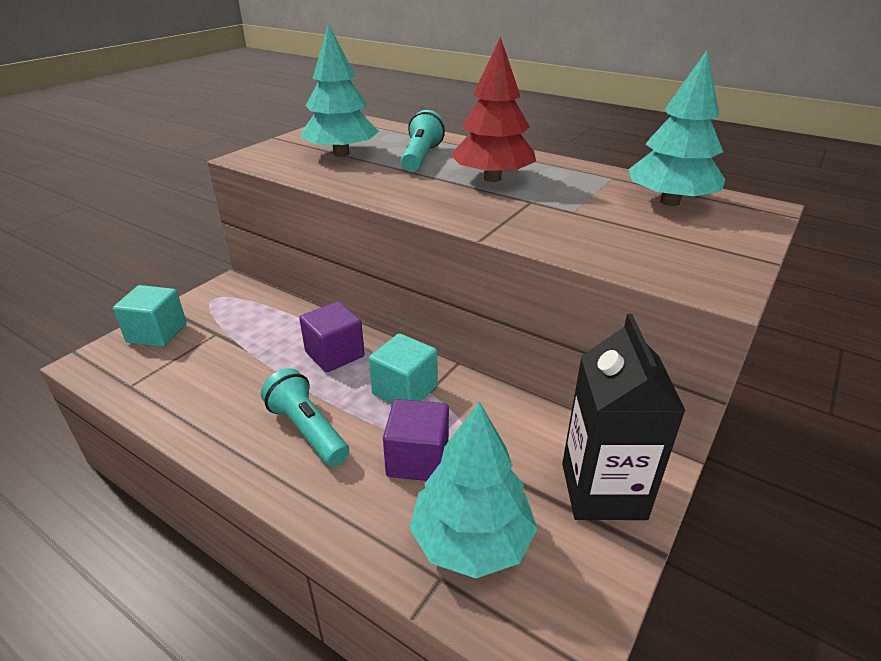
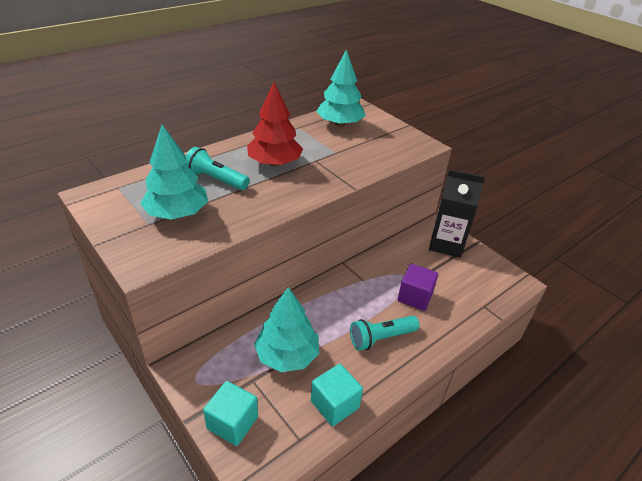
camera: 75 degrees left, 5 degrees up
(334, 354) = (311, 314): purple cube -> none
(404, 390) = (359, 289): turquoise cube -> turquoise cube (335, 404)
(472, 540) = (466, 291): turquoise tree -> turquoise tree (287, 355)

